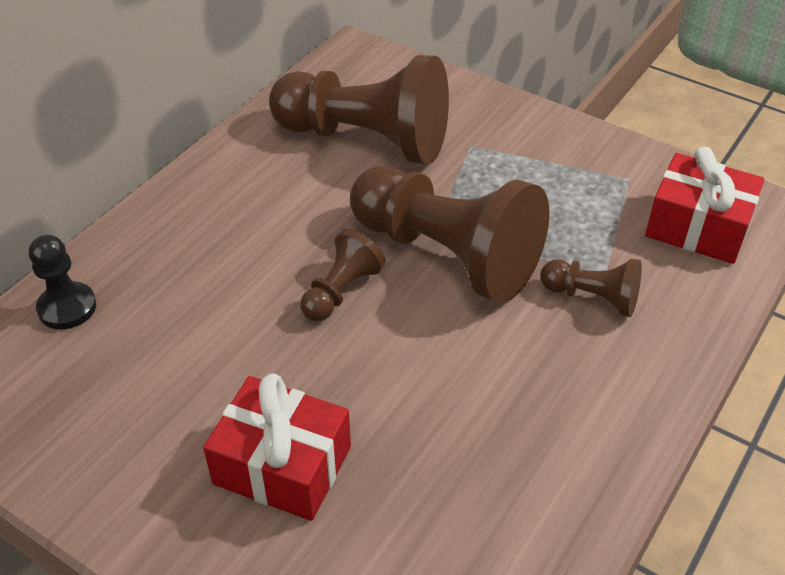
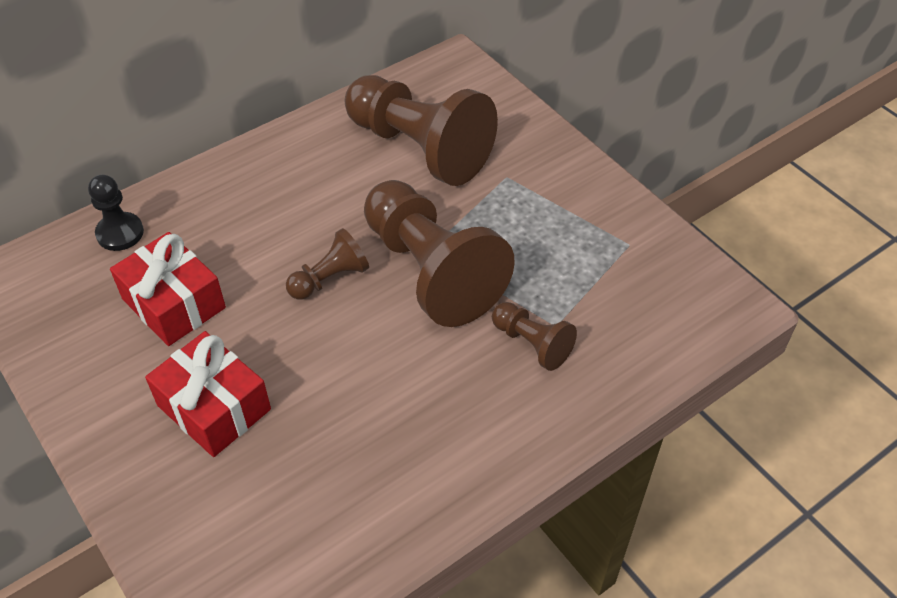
camera: 20 degrees right, 5 degrees up
(698, 227) = (663, 306): red gift -> red gift (173, 303)

